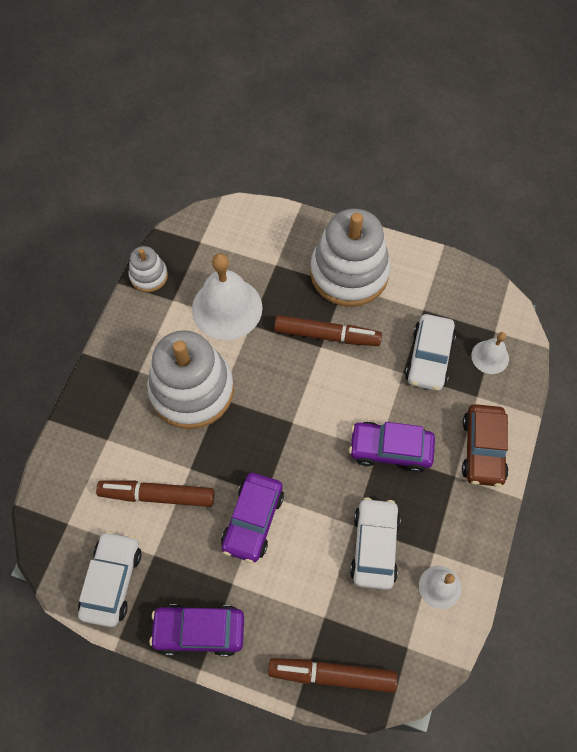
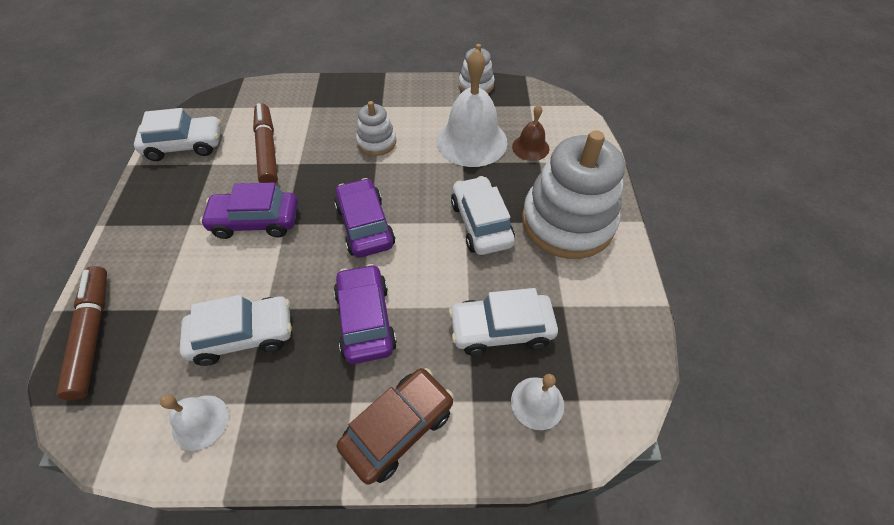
camera: 70 degrees right, 10 degrees down
(192, 390) = (376, 142): white stacking toy -> white stacking toy, size x0.48
(199, 631) = (141, 213): purple car -> purple car (365, 226)
(256, 264) = (530, 147): none -> brown bell
(327, 335) = (481, 223): brown marker -> white car
(483, 449) = (398, 428): brown car -> brown car turned 150 degrees clockwise

